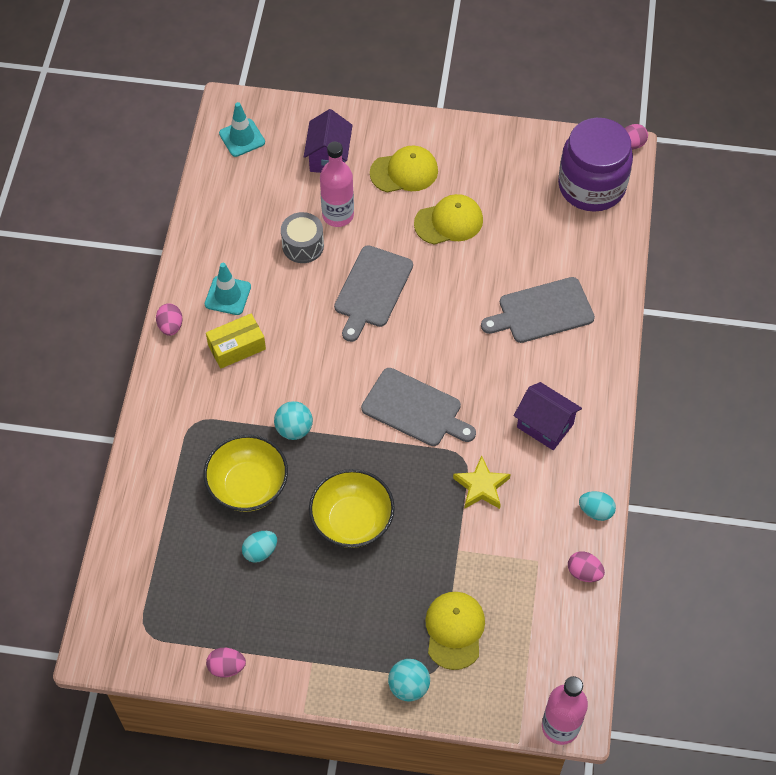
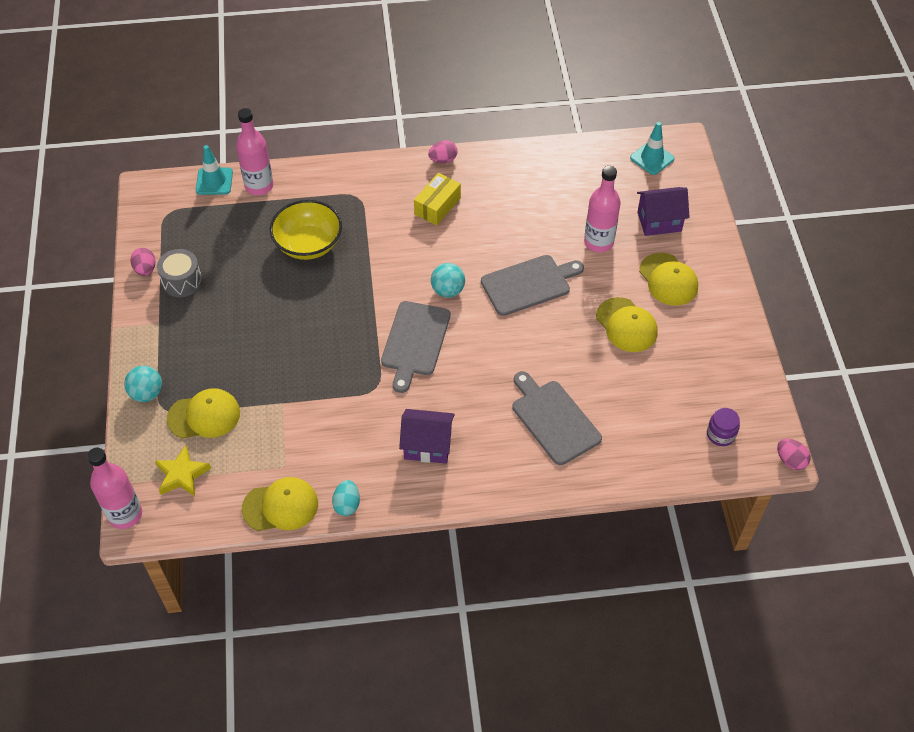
camera: 75 degrees right, 5 degrees down
(139, 522) = (259, 186): none -> pink bottle
(228, 295) = (486, 188): turquoise traffic cone -> turquoise traffic cone (214, 181)
(237, 347) = (437, 206): yellow box -> yellow box turned 75 degrees clockwise
(260, 551) = (250, 266): turquoise egg -> none
(294, 429) = (370, 262): turquoise ball -> turquoise ball (448, 290)
(303, 245) = (556, 225): grey drum -> grey drum (182, 281)
(352, 521) = (293, 321): yellow bowl -> none
(372, 290) = (528, 284): grey cutting board -> grey cutting board turned 150 degrees clockwise
(481, 486) = (349, 408): yellow star -> yellow star (182, 475)
(545, 425) = (427, 445): purple house -> purple house turned 75 degrees clockwise
(584, 572) = (280, 506): pink egg -> yellow cap
(591, 186) = (720, 434): purple jar -> purple jar, size x0.40

